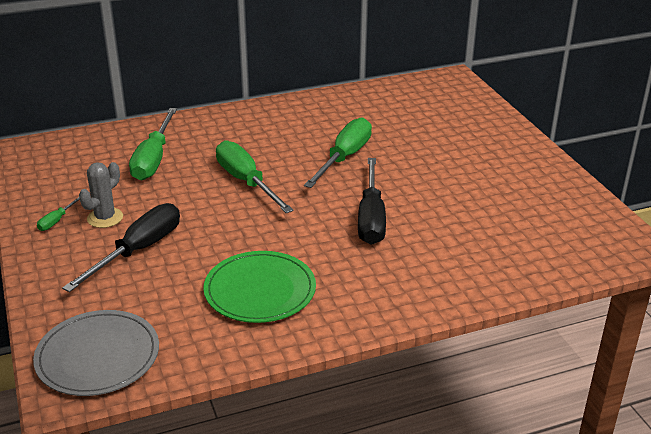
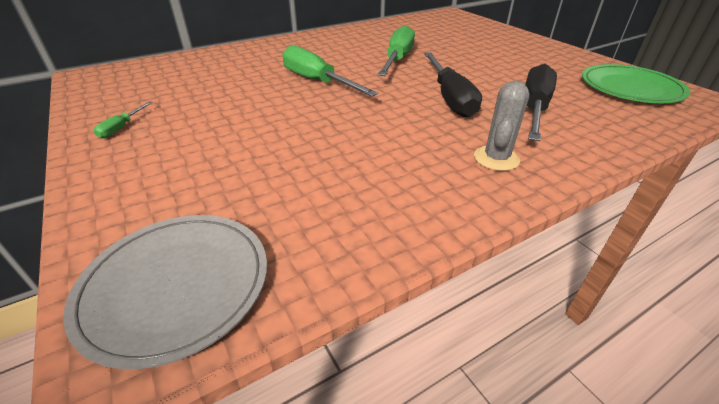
camera: 10 degrees left, 5 degrees up
(105, 218) = (177, 120): grey cactus -> grey cactus (496, 158)
(138, 250) = (218, 147): black screwdriver -> black screwdriver (534, 108)
(153, 159) = (222, 72): green screwdriver -> none
(260, 290) = (372, 172): green plate -> green plate (630, 88)

